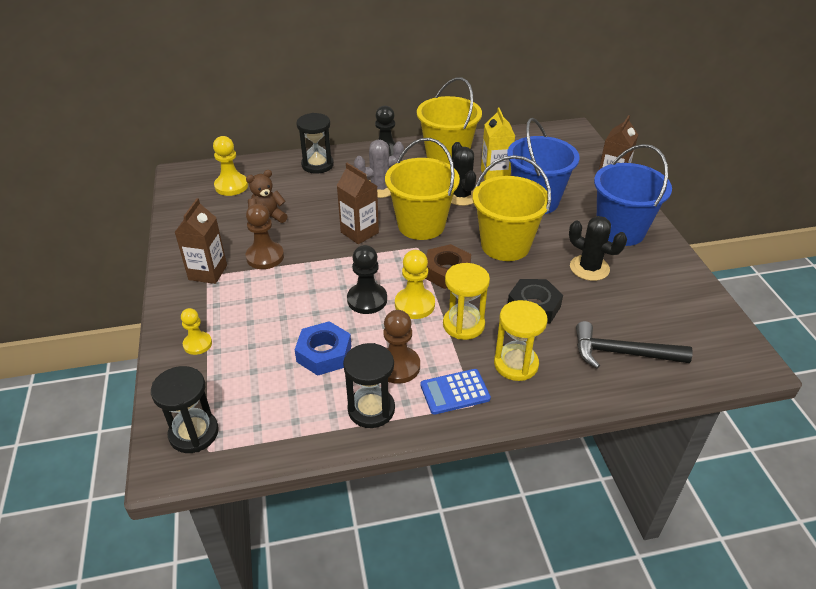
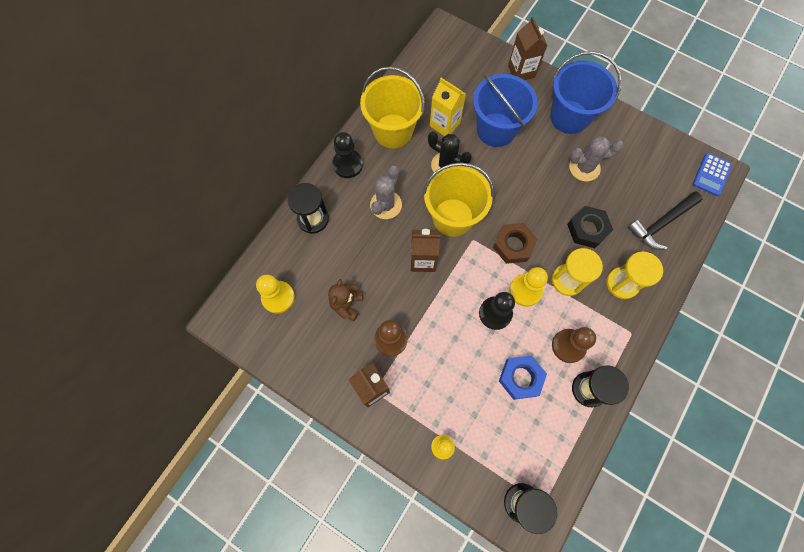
camera: 45 degrees left, 30 degrees up
(455, 392) = (614, 334): blue calculator -> blue calculator (711, 174)
(505, 245) = (521, 190): yellow bucket -> none
(589, 268) = (584, 168): black cactus -> grey cactus

